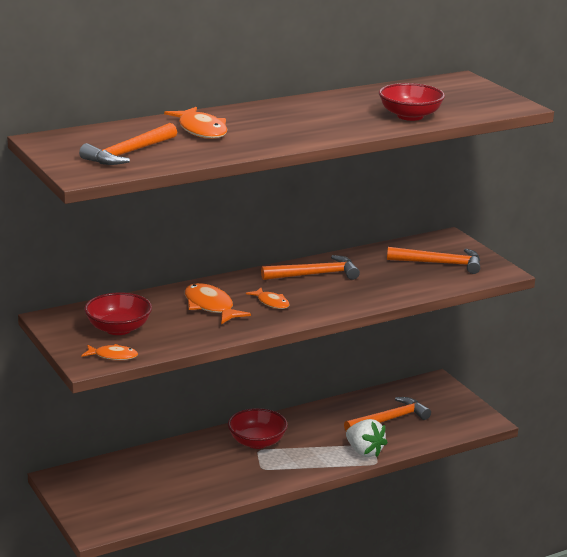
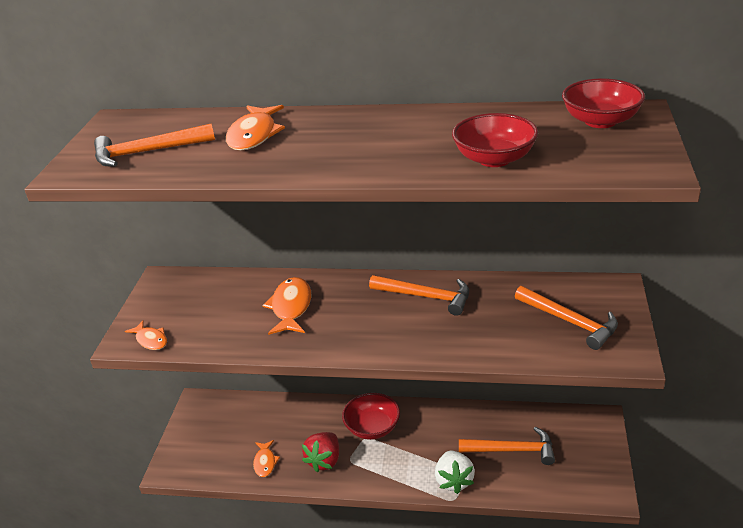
camera: 40 degrees right, 10 degrees up
(118, 329) = (192, 308): red bowl -> red bowl (600, 121)
(240, 475) = (324, 460): none -> red strawberry
(271, 303) = (347, 320): orange fish -> orange fish (265, 462)

